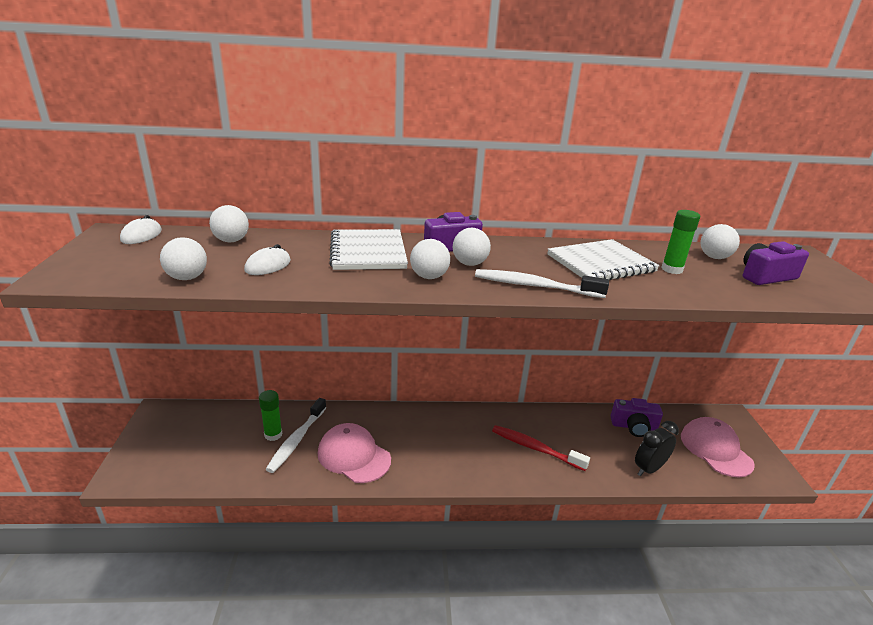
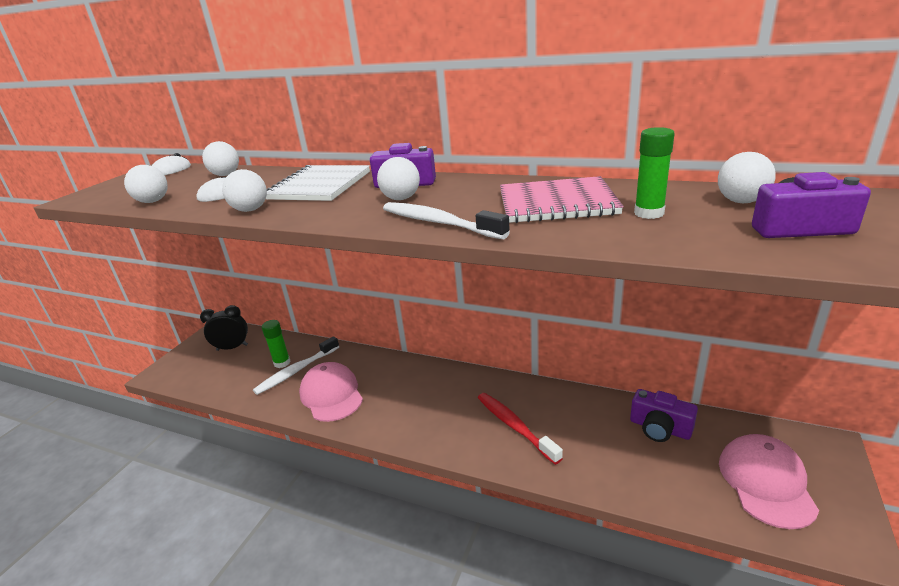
camera: 30 degrees right, 0 degrees up
(429, 277) = (342, 209): white ball -> white ball (250, 210)
(601, 263) = (556, 203): white notebook -> pink notebook
(649, 468) = (643, 482): black clock -> black clock (232, 347)

